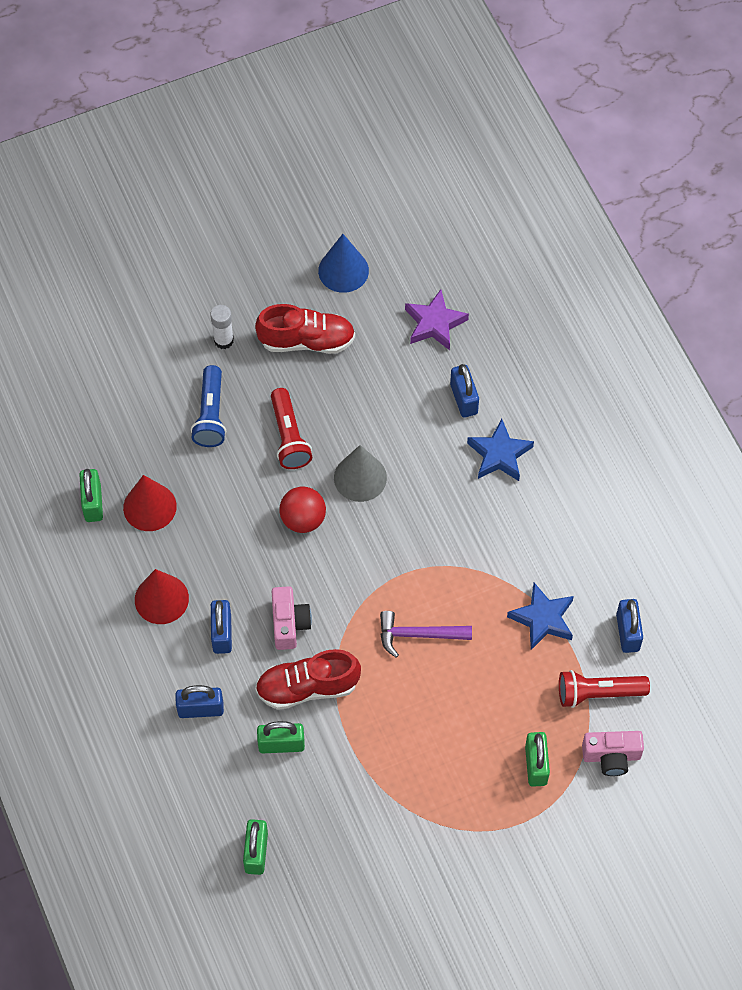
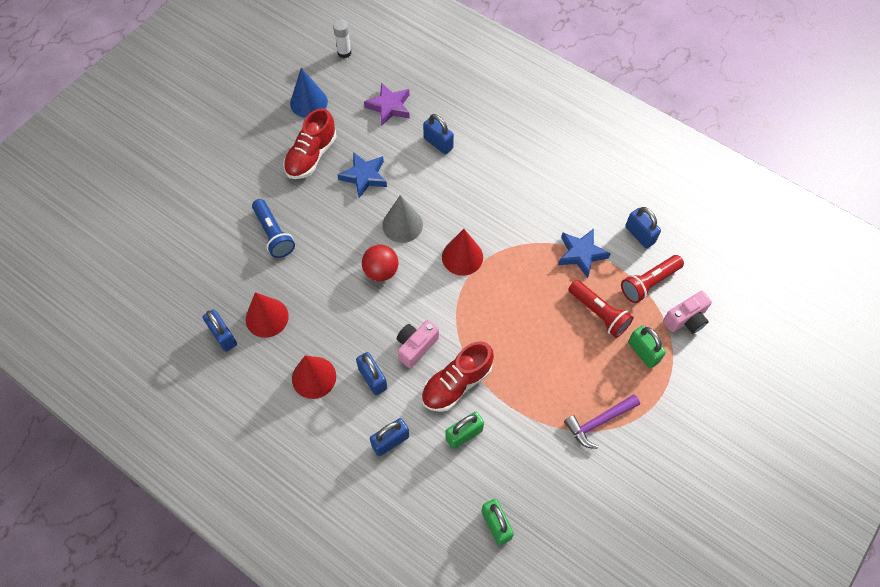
camera: 30 degrees left, 0 degrees up
(93, 503) = (223, 336): green padlock -> blue padlock
(223, 340) = (253, 182): white glue stick -> white glue stick (344, 52)
(289, 437) = (337, 222): red flashlight -> red flashlight (599, 313)
(289, 624) = (416, 346): pink camera -> pink camera turned 105 degrees counterclockwise
(307, 341) = (311, 156): red shoe -> red shoe turned 150 degrees clockwise
(404, 550) = (462, 257): none -> red cone
(418, 635) = (508, 307): purple hammer -> purple hammer (599, 422)
(499, 454) = (483, 166): blue star -> blue star (364, 176)

